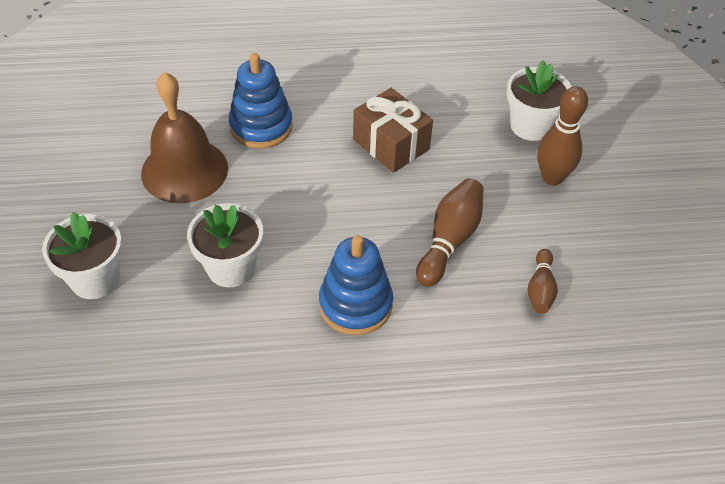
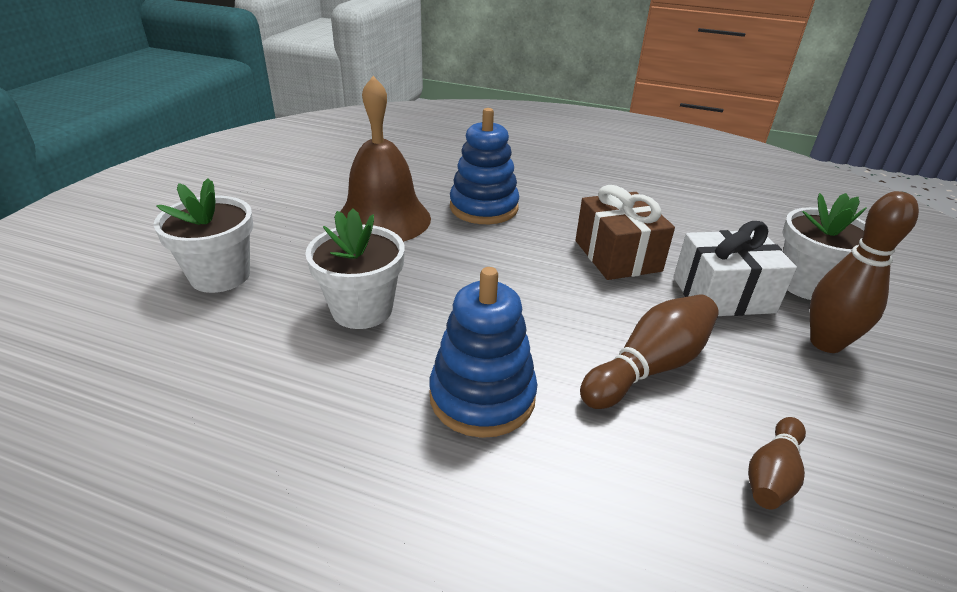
camera: 25 degrees right, 15 degrees down
(477, 157) = (723, 295): none -> white gift

